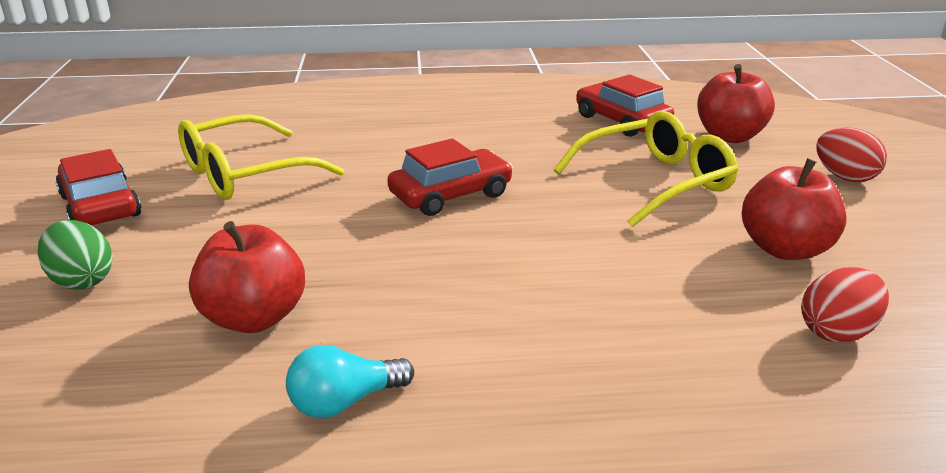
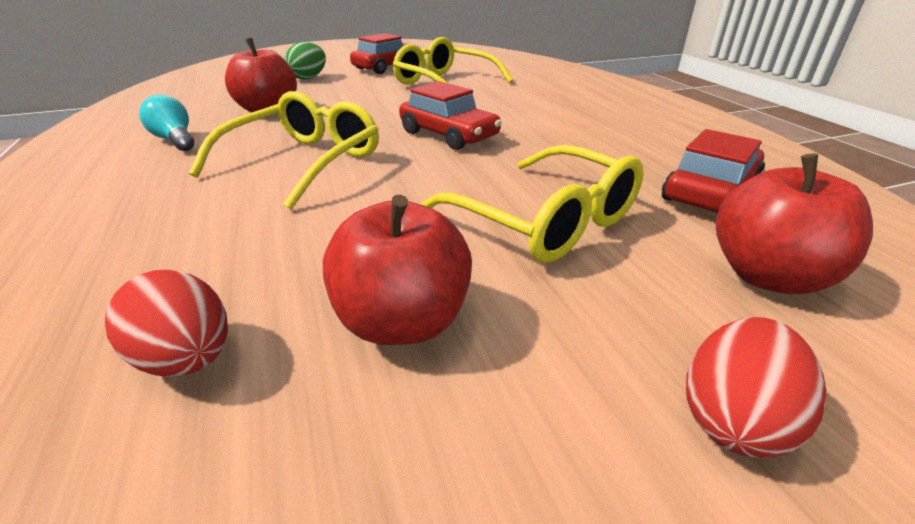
camera: 75 degrees right, 5 degrees up
(490, 286) = (303, 162): none -> yellow glasses

